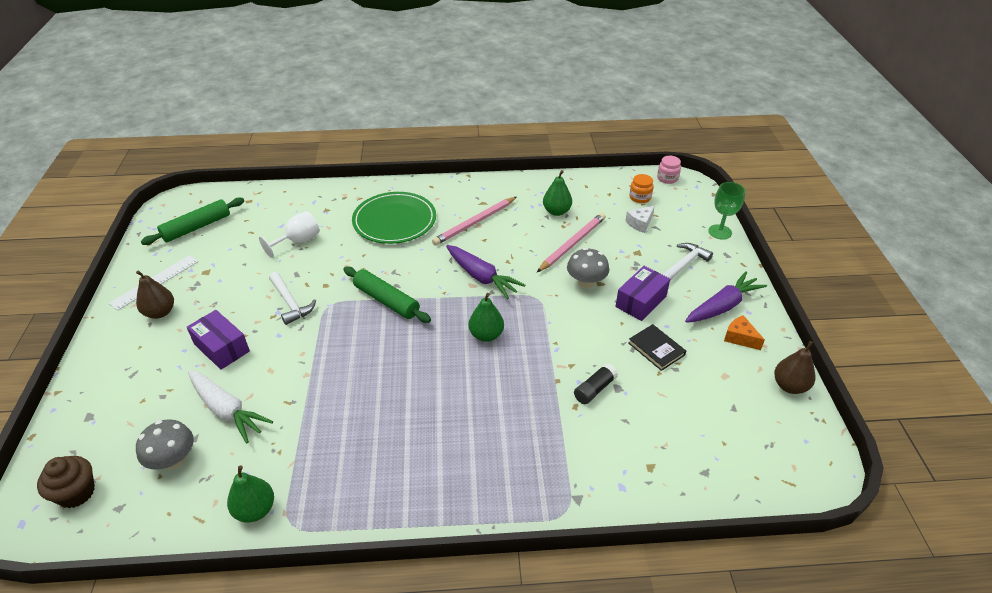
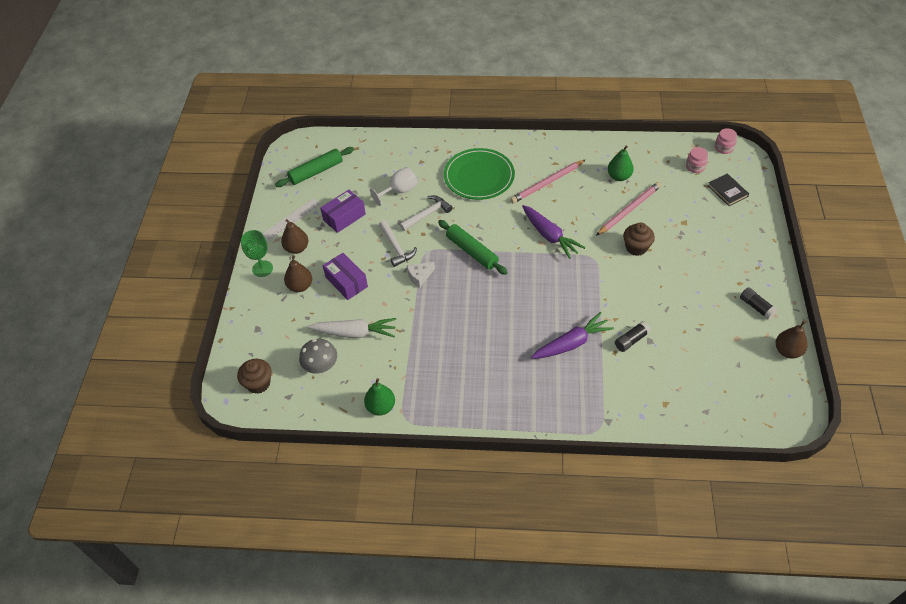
camera: 10 degrees right, 10 degrees up
(158, 357) = (300, 286): none -> brown pear
(227, 410) = (355, 333): white carrot -> white carrot turned 45 degrees counterclockwise
(486, 335) = (550, 288): green pear -> none
(586, 282) = (636, 247): grey mushroom -> brown cupcake
(640, 197) = (695, 167): orange jar -> pink jar
(640, 223) = (691, 193): white cheese -> white cheese (419, 277)
(641, 301) = (680, 268): purple box -> purple box (344, 217)
(656, 349) = (685, 311): black book -> black book (727, 191)
(683, 265) = (722, 237): white hammer -> white hammer (427, 214)
(720, 232) = (760, 207): green goblet -> green goblet (262, 268)
(723, 306) = (748, 278): purple carrot -> purple carrot (572, 343)
(740, 338) = (756, 307): orange cheese -> black glue stick

